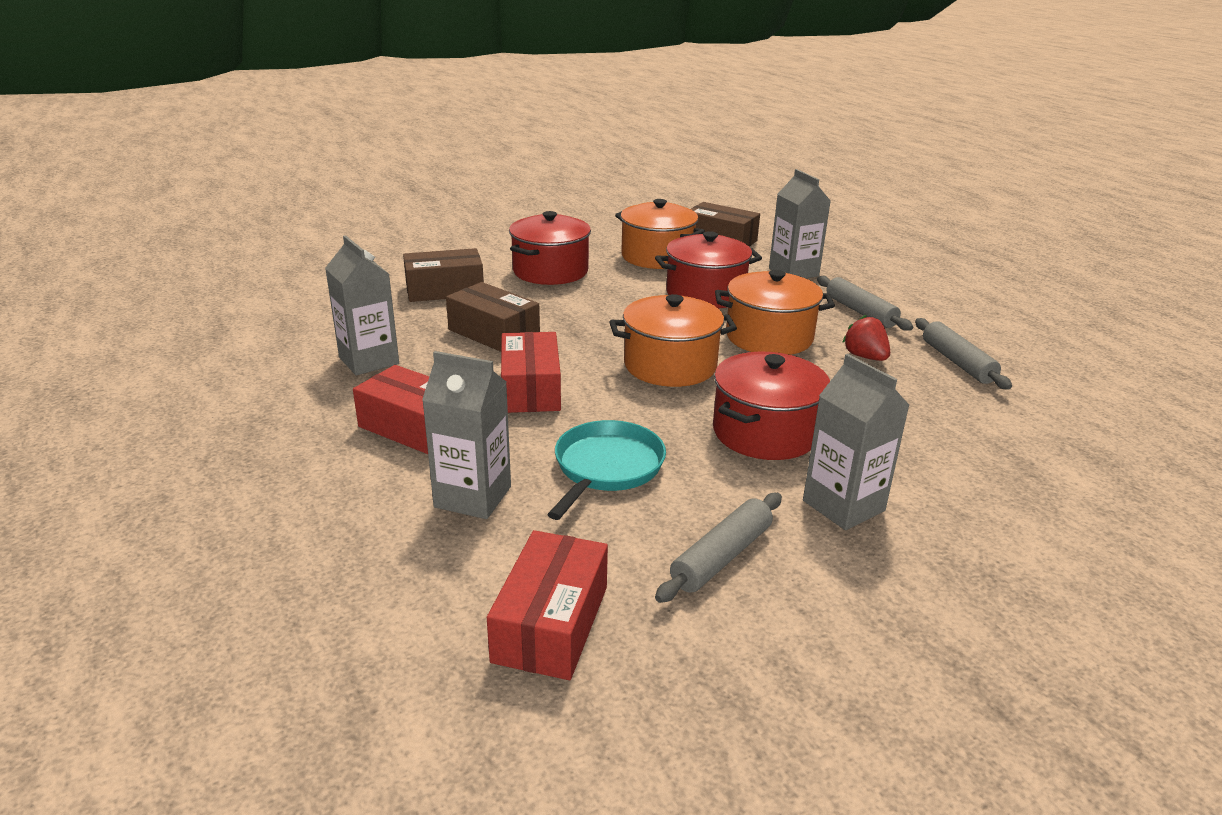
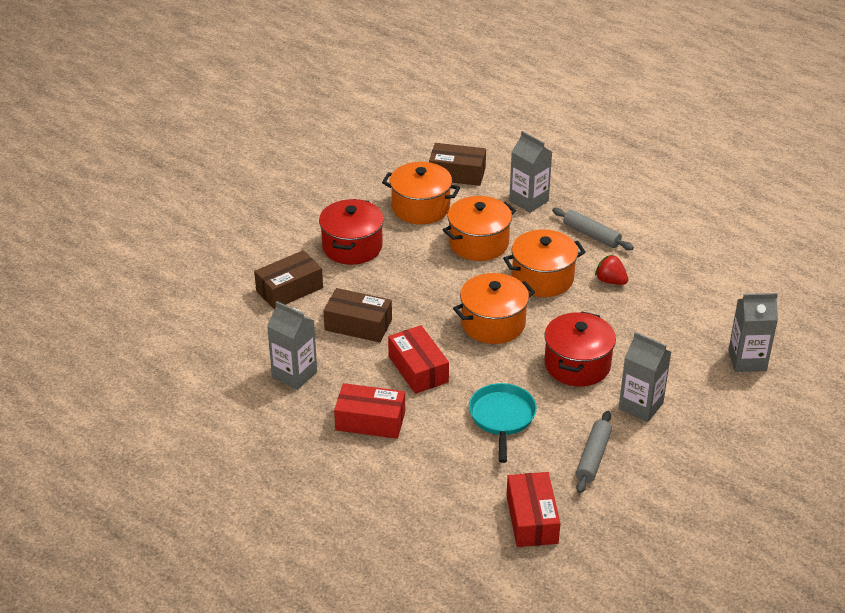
camera: 20 degrees left, 10 degrees up
(473, 497) = (441, 459): grey carton -> grey carton (747, 360)
(705, 294) = (478, 243): red pot -> orange pot
(957, 362) = (668, 270): grey rolling pin -> none

